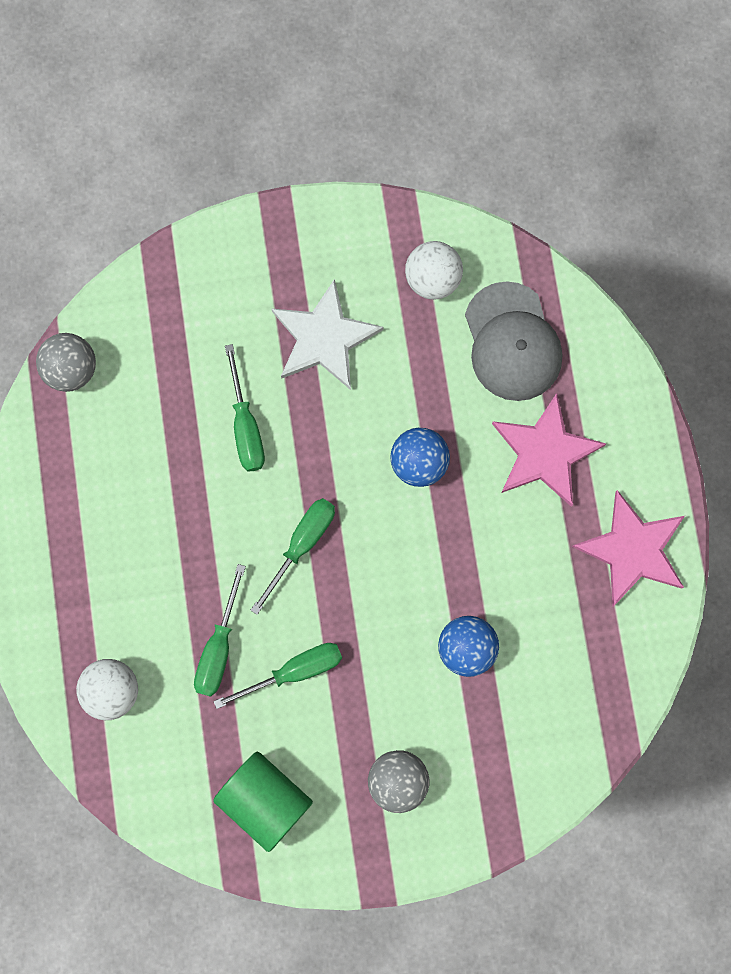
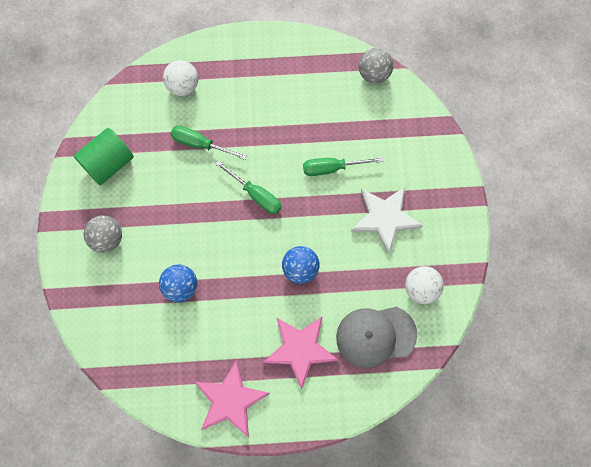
camera: 95 degrees right, 5 degrees down
(294, 671) = (180, 185): green screwdriver -> none

